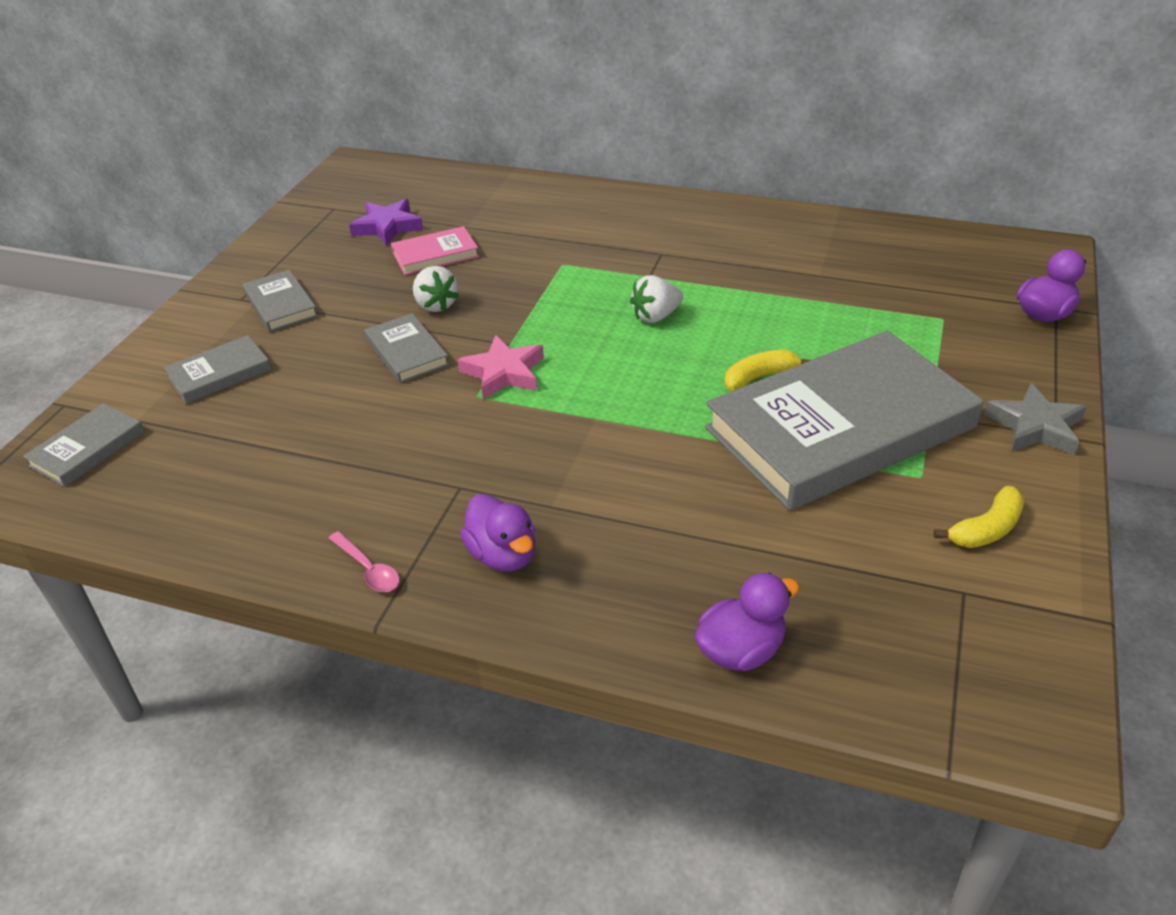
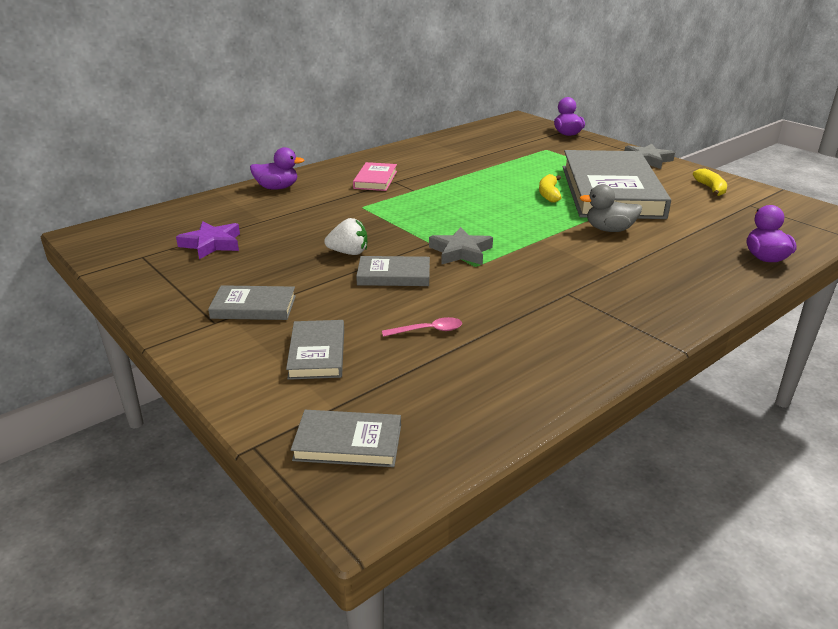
camera: 60 degrees left, 10 degrees down
(87, 449) = (348, 442): grey book -> grey book turned 60 degrees counterclockwise
(368, 569) = (627, 342): pink spoon -> pink spoon (428, 330)
(435, 255) = (282, 238): pink book -> pink book (375, 180)
(503, 555) = (646, 296): purple duck -> purple duck (277, 188)
(504, 373) = (461, 252): pink star -> grey star
(656, 316) = (458, 200): white strawberry -> none
(689, 466) = (609, 230): none -> grey duck

